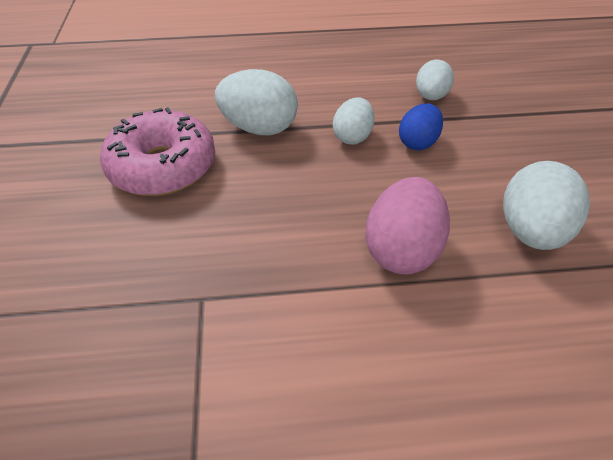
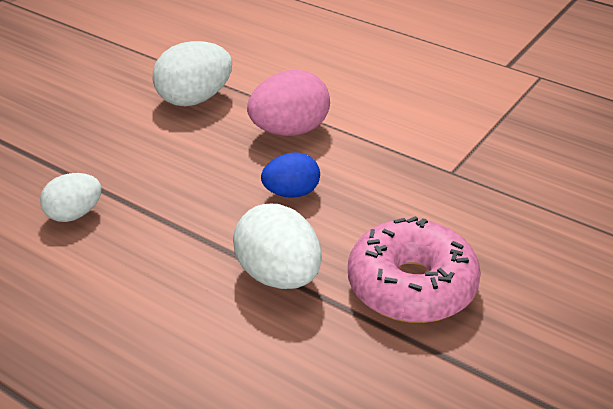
camera: 140 degrees left, 10 degrees down
(352, 136) = (206, 218): white egg -> none
(418, 142) = (162, 183): blue egg -> blue egg (291, 193)

